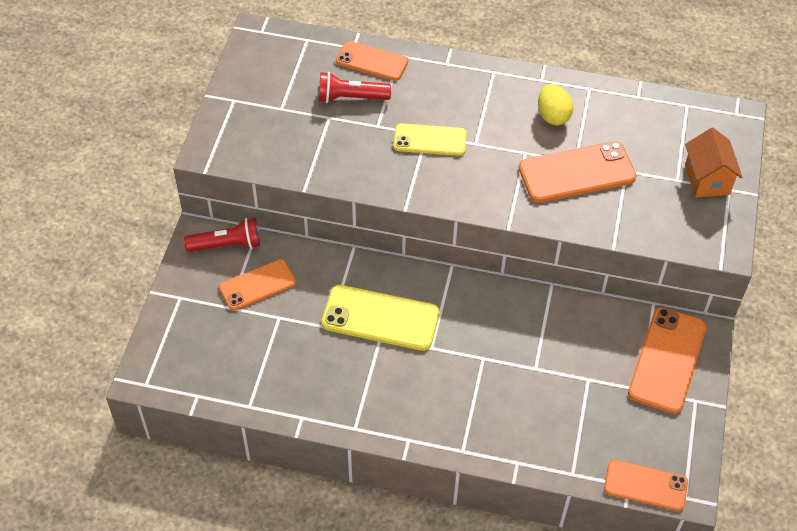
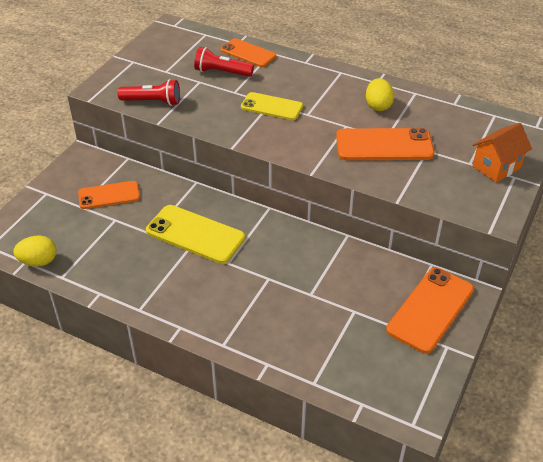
camera: 15 degrees right, 10 degrees down
(213, 392) = (38, 261): none -> yellow egg
(227, 245) = (99, 165): red flashlight -> red flashlight (153, 102)
(645, 485) = (378, 407): orange phone -> none
(707, 179) = (496, 167): orange house -> orange house turned 45 degrees clockwise

